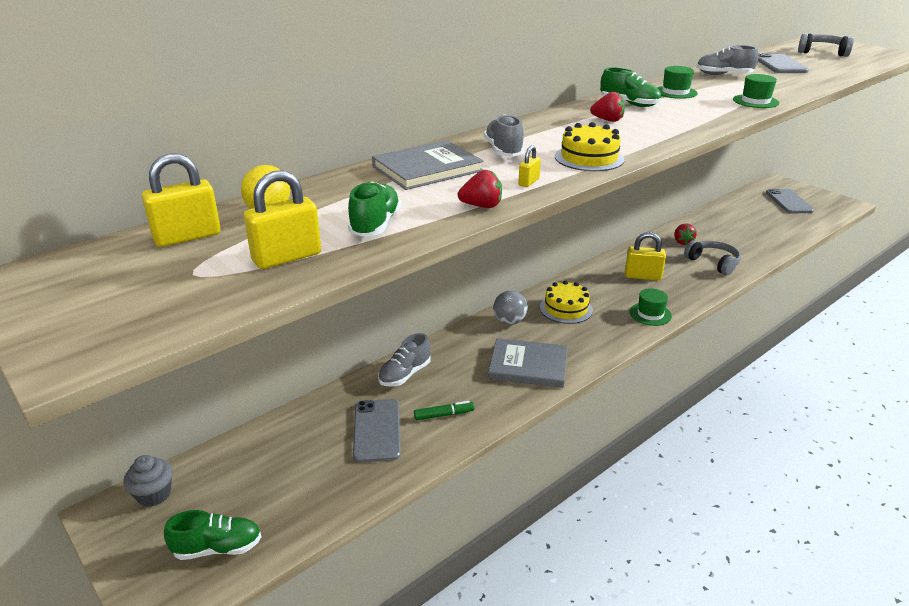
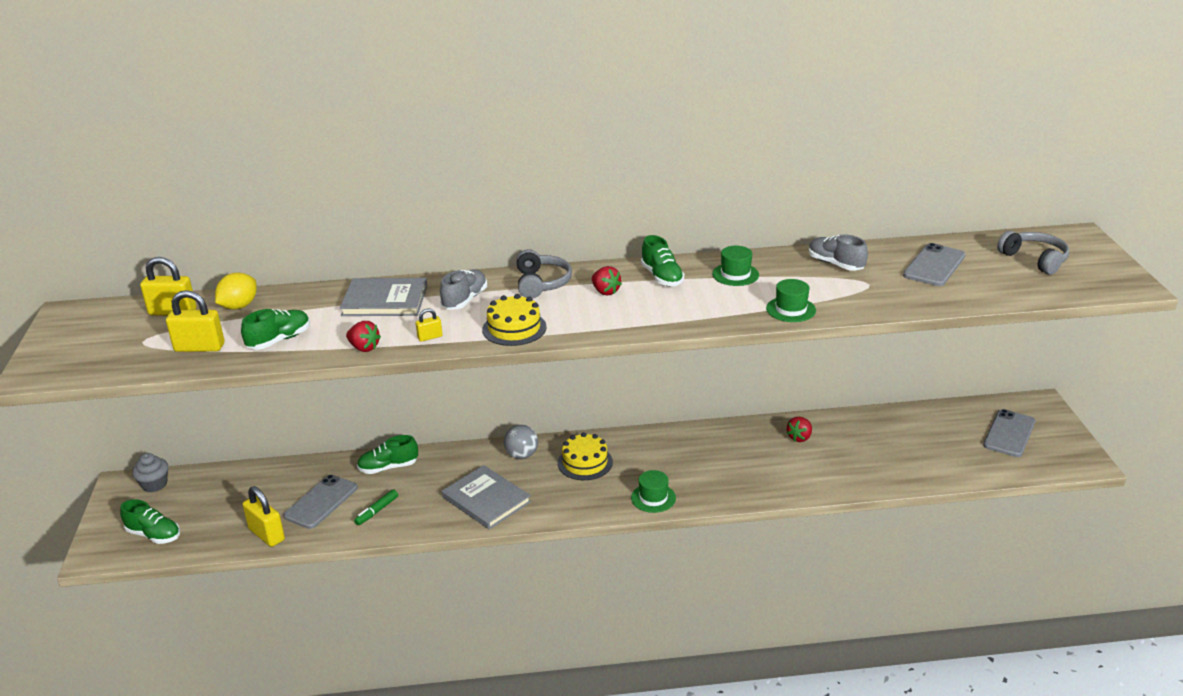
camera: 35 degrees right, 0 degrees up
(405, 374) = (388, 467): grey shoe -> green shoe
(443, 415) = (377, 511): green marker -> green marker turned 105 degrees clockwise
(642, 276) = (701, 458): yellow padlock -> yellow padlock (266, 534)
(713, 263) = (797, 472): grey headphones -> grey headphones (541, 283)

